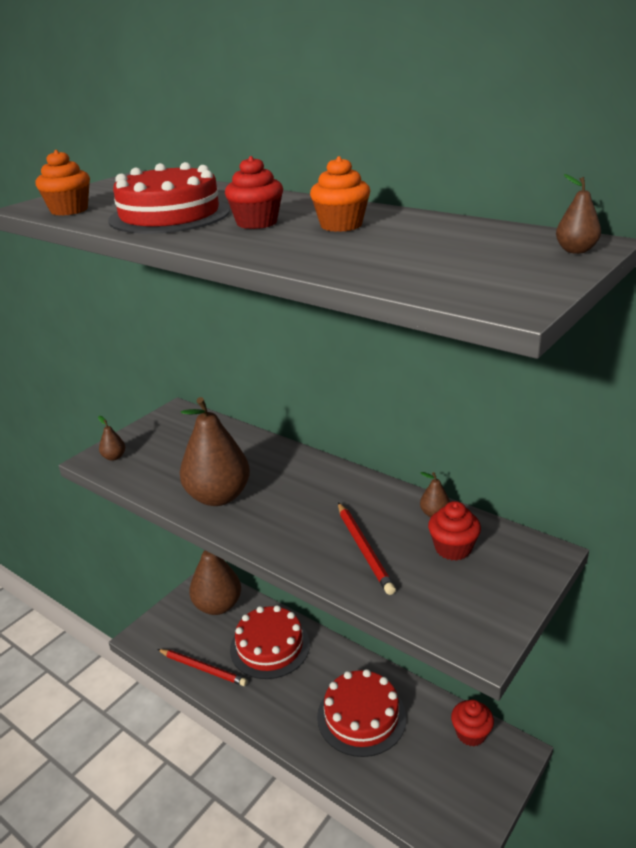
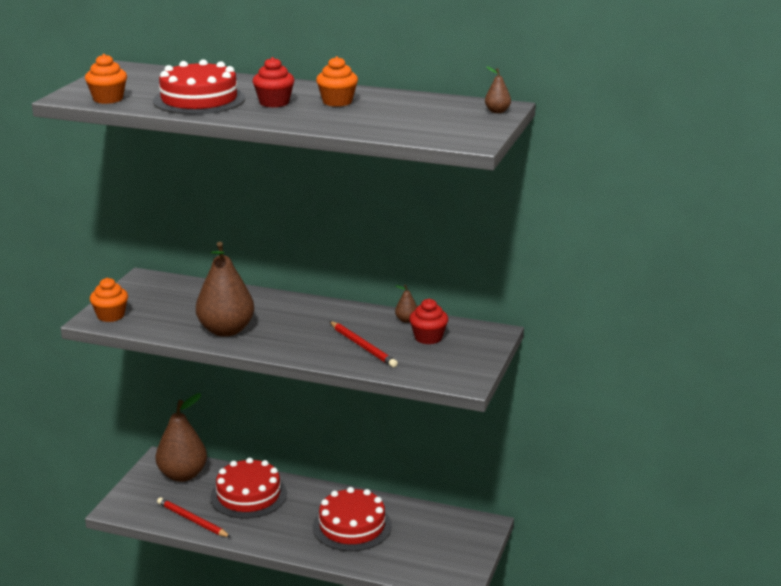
camera: 20 degrees left, 5 degrees down
(114, 457) = (110, 316): brown pear -> orange cupcake
(203, 668) = (192, 520): red pencil -> red pencil turned 150 degrees counterclockwise
(471, 733) = (447, 520): red cupcake -> none

